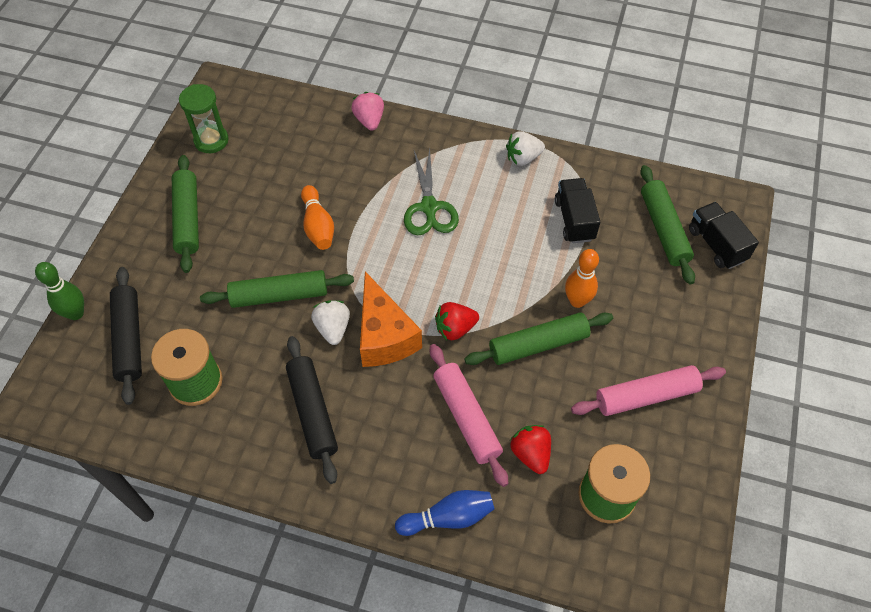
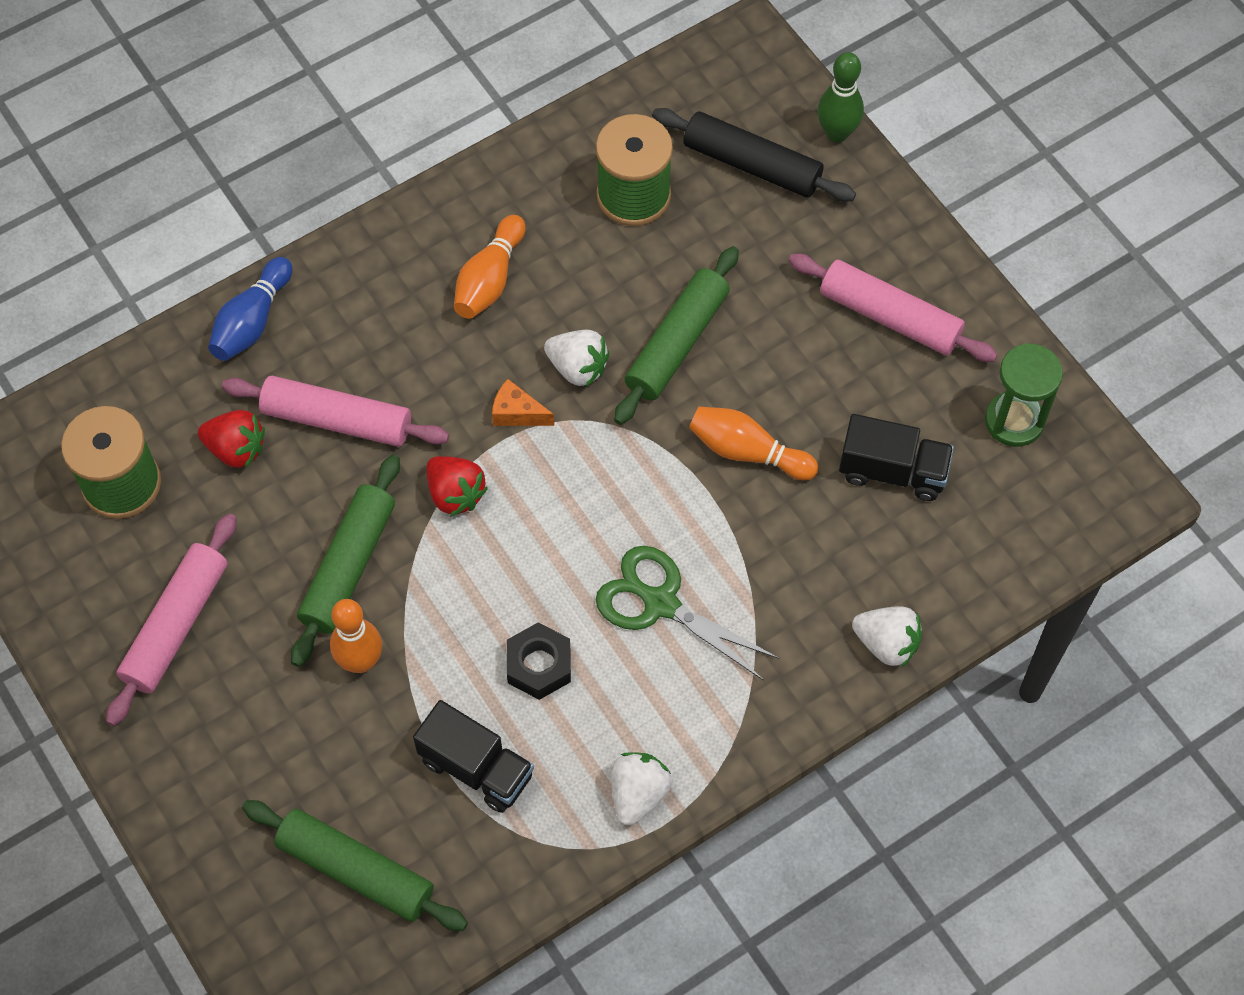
camera: 130 degrees right, 5 degrees up
(187, 218) = (889, 317): green rolling pin -> pink rolling pin
(312, 412) = (489, 279): black rolling pin -> orange bowling pin
(369, 120) = (886, 644): pink strawberry -> white strawberry
(384, 336) = (517, 413): orange cheese -> orange cheese, size x0.46
(455, 328) = (455, 494): red strawberry -> red strawberry turned 120 degrees clockwise
(505, 231) = (539, 665): none -> black nut
(716, 244) = (270, 916): black truck -> black truck (892, 471)

